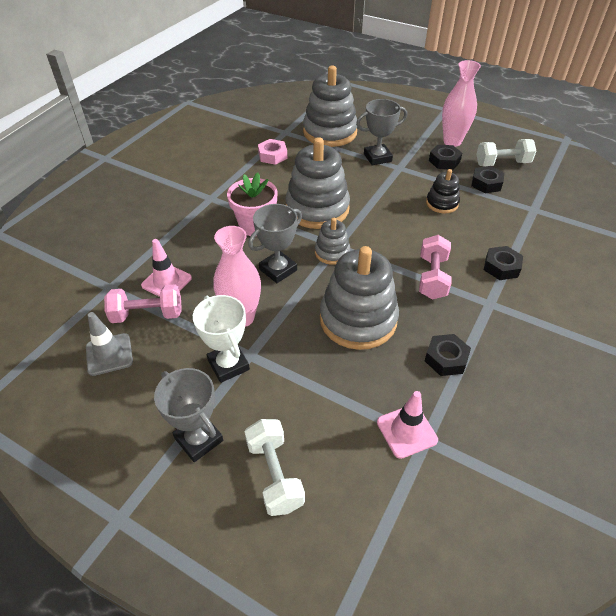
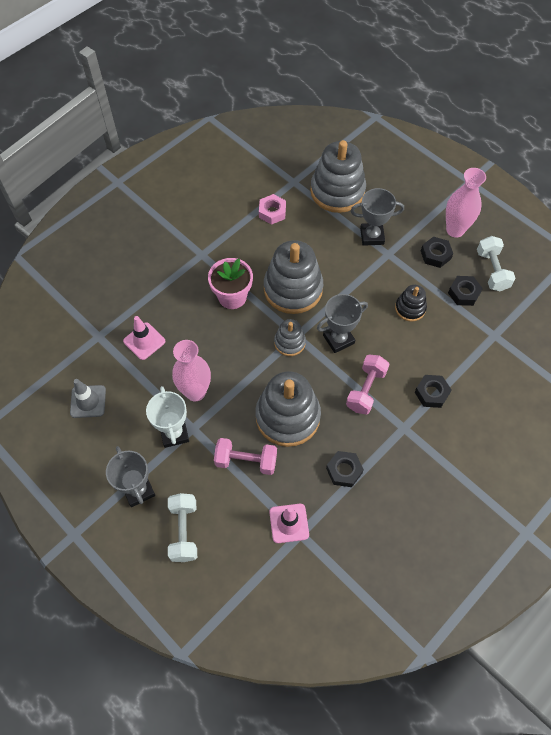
camera: 15 degrees right, 15 degrees up
(147, 314) = (123, 371): pink dumbbell -> pink dumbbell (246, 461)
(278, 270) = (238, 350): grey trophy -> grey trophy (338, 339)
(502, 163) = (492, 270): white dumbbell -> white dumbbell turned 75 degrees clockwise

